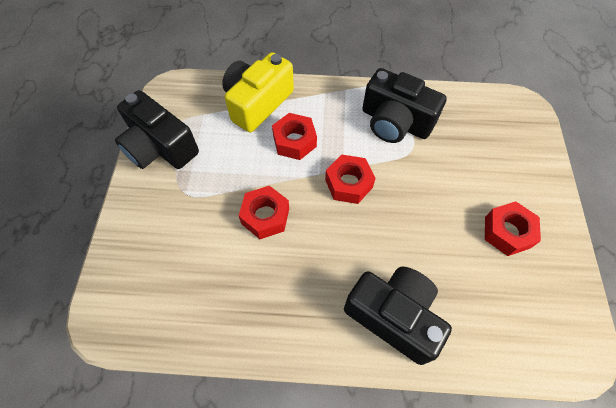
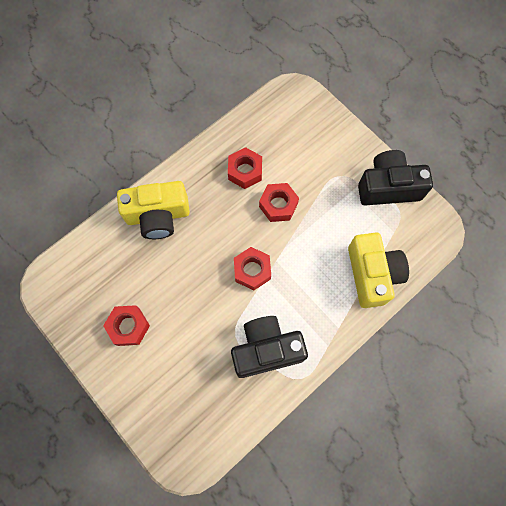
camera: 135 degrees right, 10 degrees up
(294, 141) = (315, 268): red nut -> red nut (245, 171)
(394, 316) = (158, 216): black camera -> yellow camera

